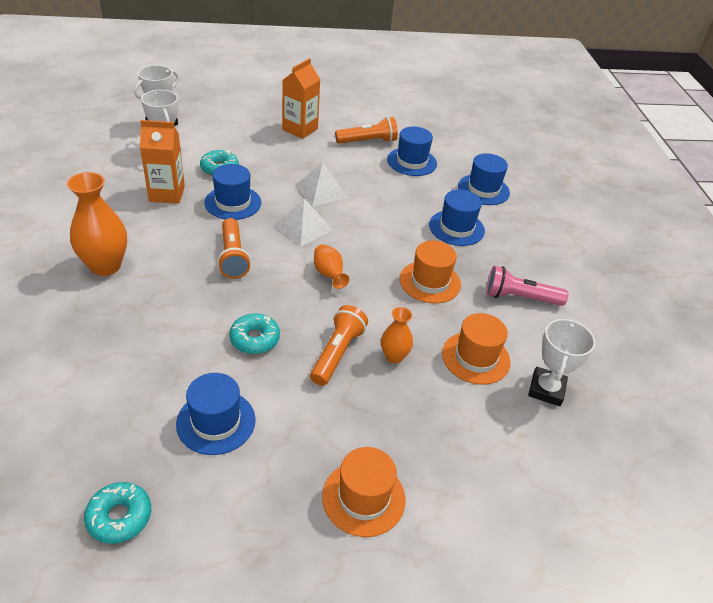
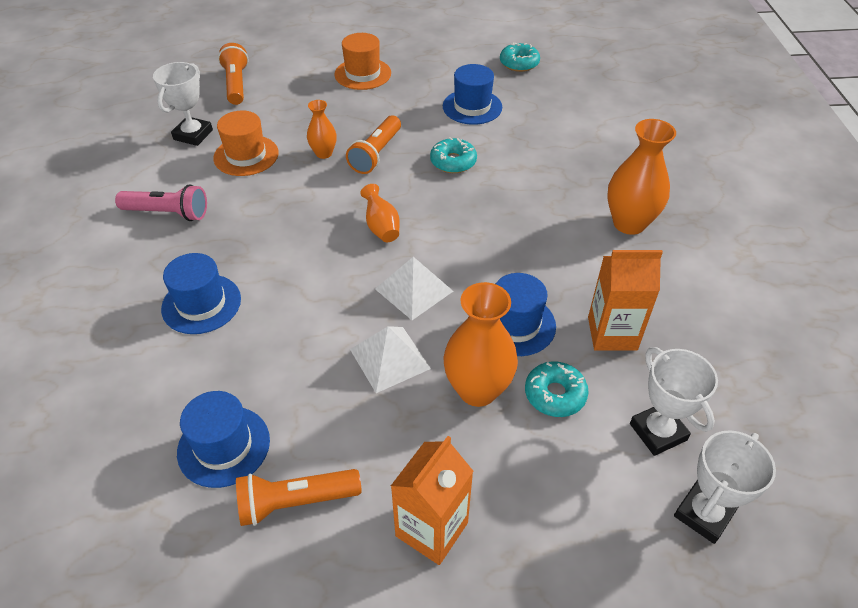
camera: 175 degrees left, 5 degrees up
(233, 257) = (494, 242): orange flashlight -> orange flashlight (236, 84)
(267, 173) = (477, 390): none -> orange vase
(430, 282) = (265, 225): orange hat -> none
(483, 189) = (122, 384): blue hat -> none

